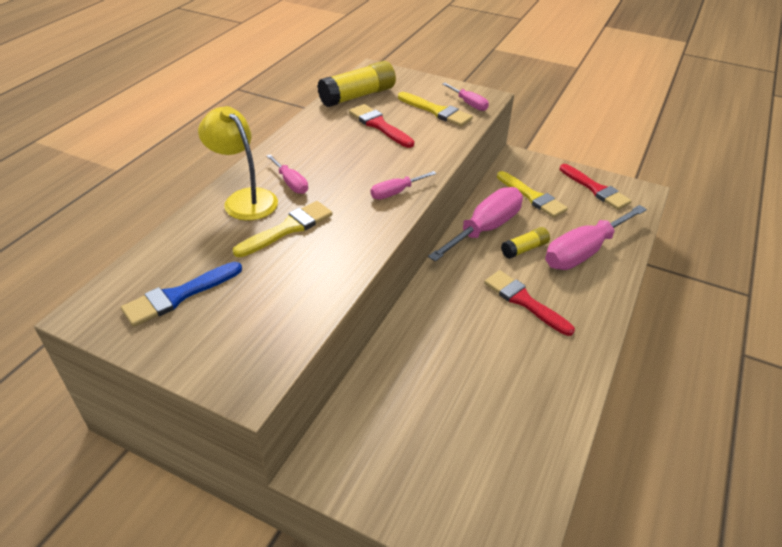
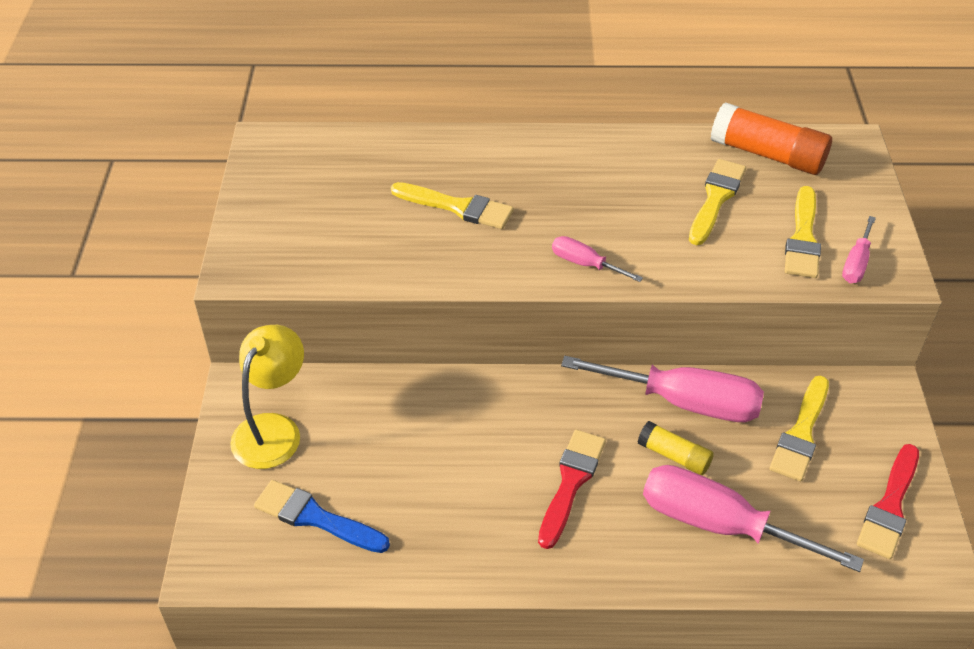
camera: 65 degrees right, 5 degrees up
(178, 296) = (316, 181): blue brush -> blue brush (315, 517)
(244, 199) = (482, 156): yellow lamp -> yellow lamp (273, 429)
(291, 183) = (535, 176): pink screwdriver -> none
(358, 96) = (768, 154): yellow glue stick -> orange glue stick
(379, 125) = (716, 198): red brush -> yellow brush

